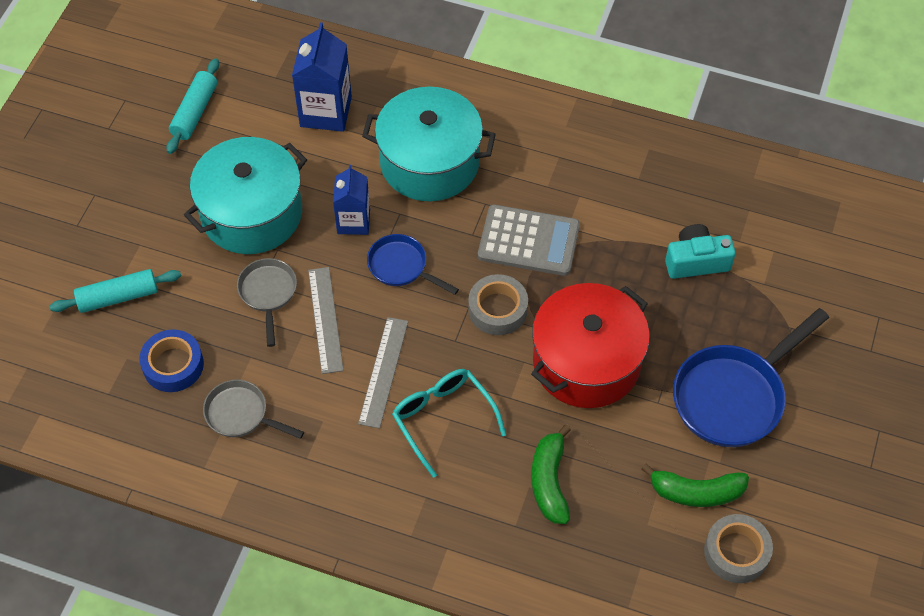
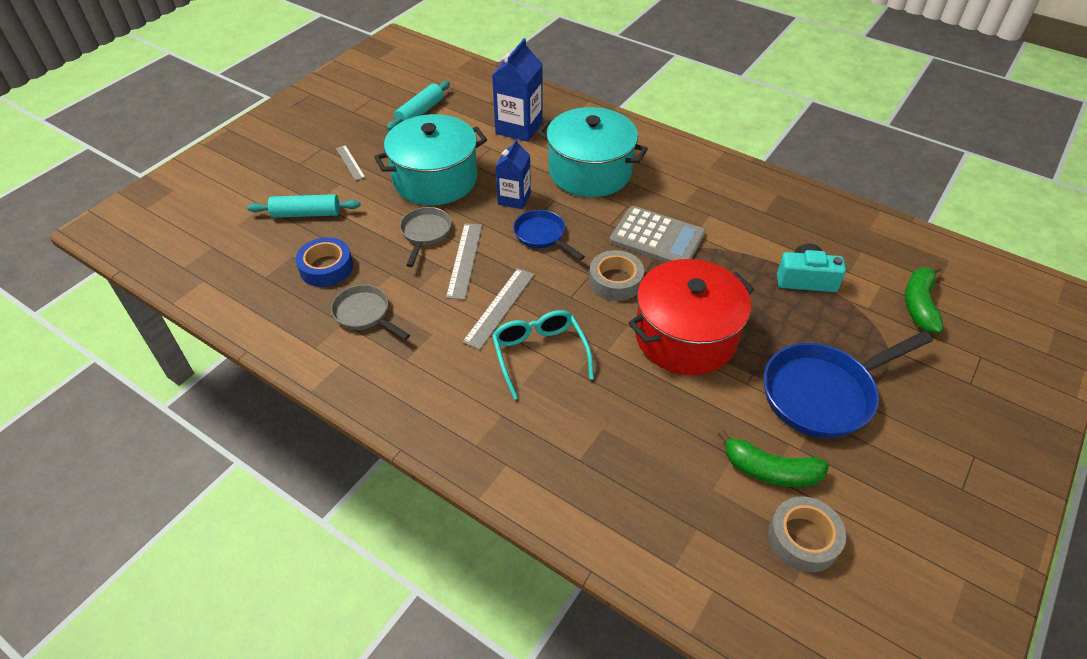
camera: 15 degrees right, 10 degrees down
(139, 210) = (350, 162): none -> grey ruler
(549, 481) = (624, 428): green banana -> green banana (919, 305)

